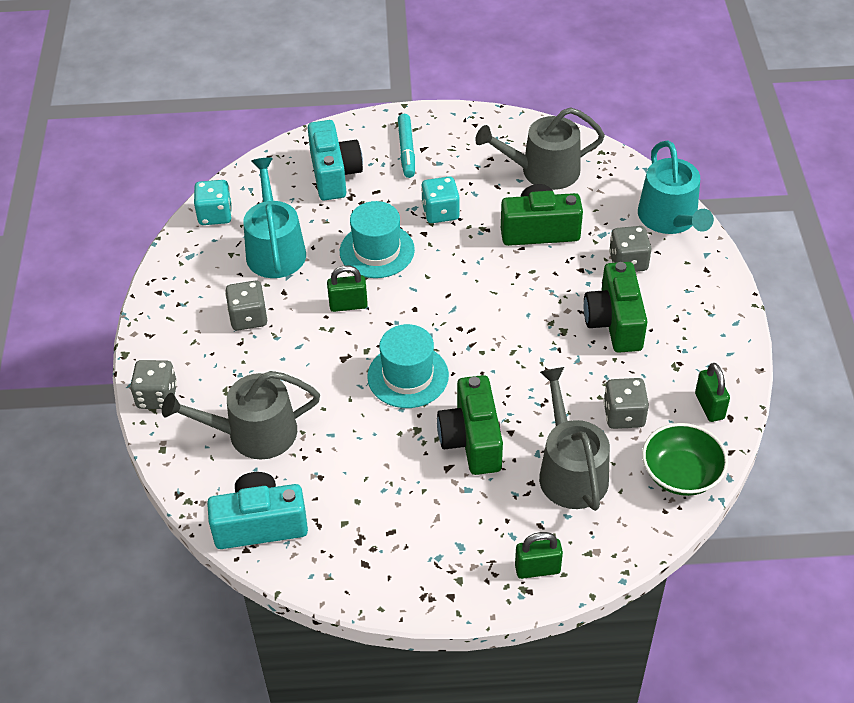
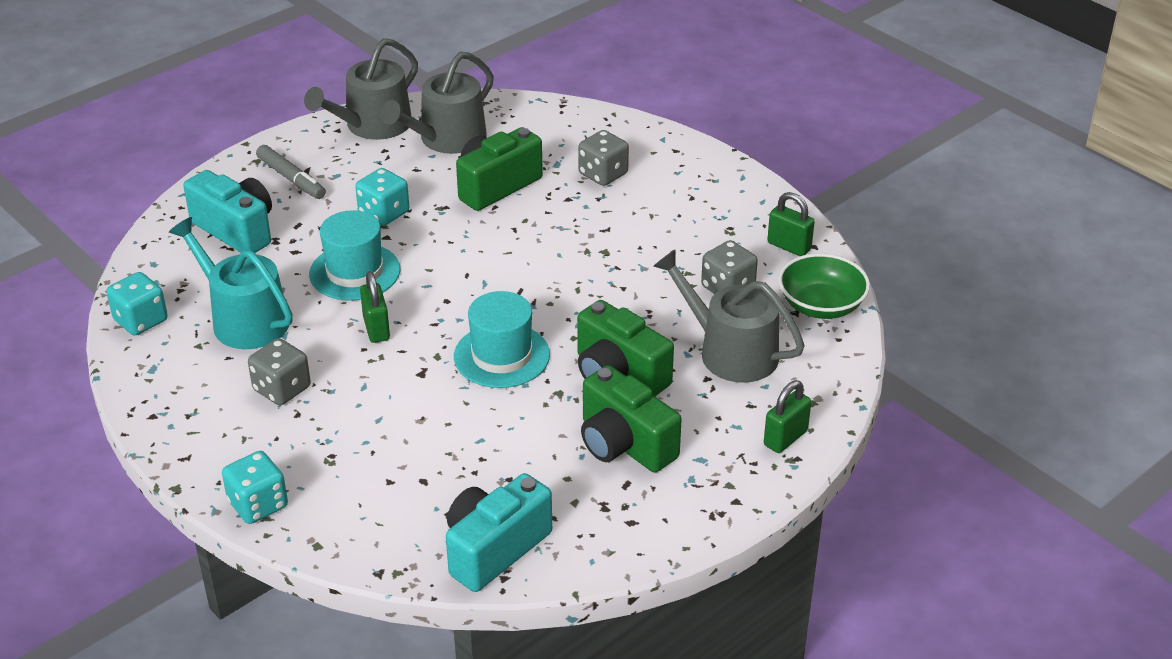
camera: 40 degrees left, 10 degrees down
(157, 396) = (258, 504): grey dice -> turquoise dice
(253, 433) = (400, 481): grey watering can -> grey watering can (372, 125)
(348, 305) = (376, 329): green padlock -> green padlock turned 60 degrees counterclockwise
(406, 150) = (291, 178): turquoise marker -> grey marker
(614, 322) = (642, 224): green camera -> green camera (624, 444)
(670, 219) = (603, 126): turquoise watering can -> none

